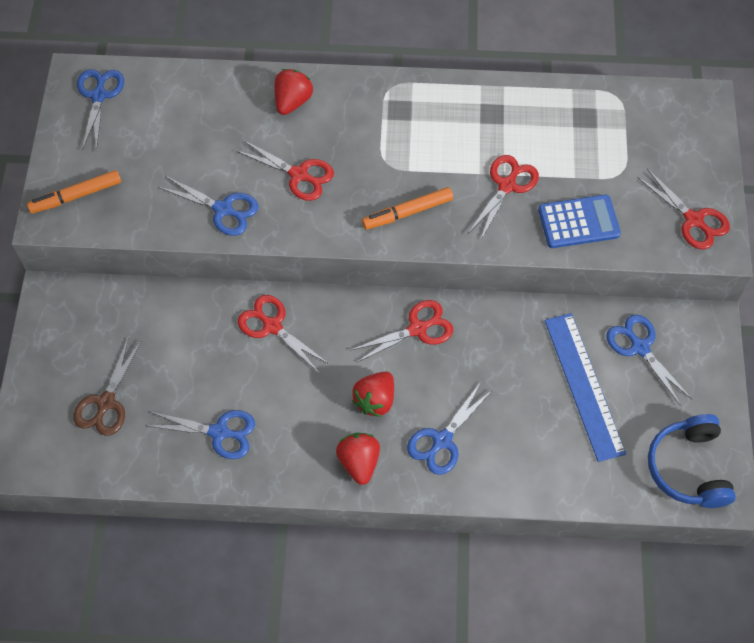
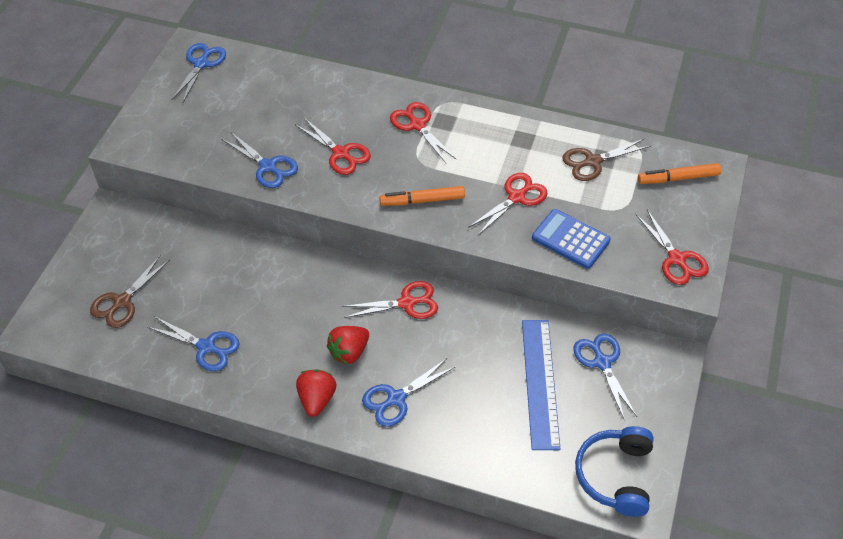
camera: 15 degrees right, 10 degrees down
(76, 196) = (153, 132): orange marker -> orange marker (678, 178)
(272, 326) = (283, 273): red scissors -> red scissors (417, 125)
(292, 101) = (356, 98): red strawberry -> none
(574, 124) = (593, 161): none -> brown scissors
(578, 222) = (570, 239): blue calculator -> blue calculator turned 150 degrees counterclockwise

